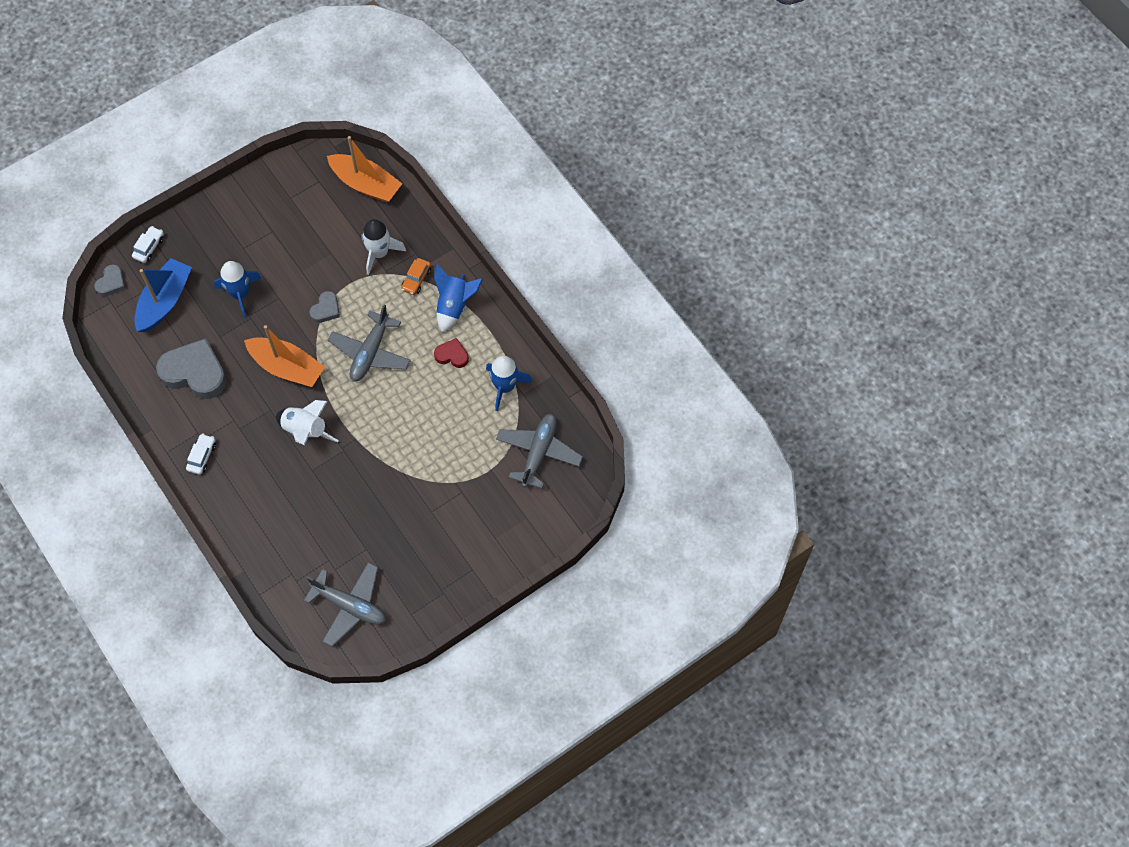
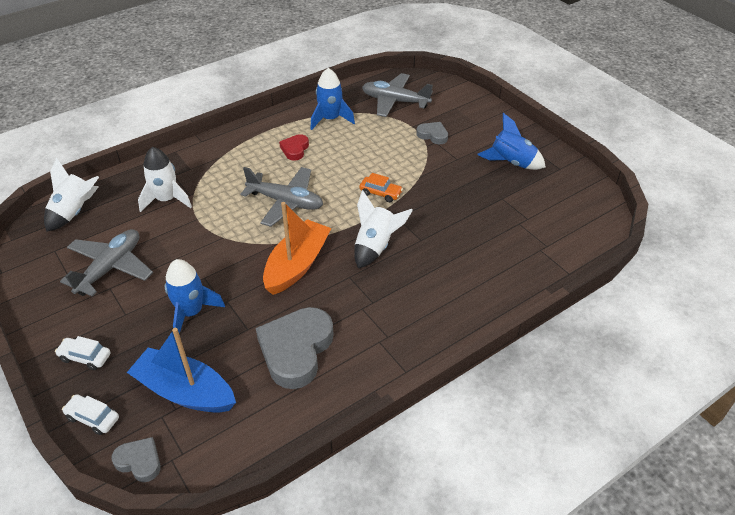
camera: 90 degrees left, 20 degrees down
(202, 456) = (411, 334): white car -> white car (85, 357)
(326, 309) = (228, 237): grey heart -> grey heart (433, 135)
(350, 606) = (563, 206): grey plane -> grey plane (111, 268)
(366, 184) = (75, 212): orange boat -> white rocket
(416, 279) = (205, 173): orange car -> orange car (380, 193)
(454, 306) = (241, 149): blue rocket -> blue rocket (511, 162)

